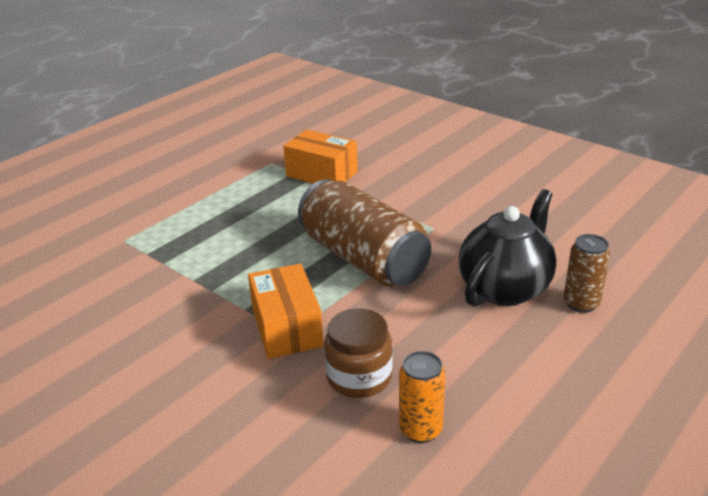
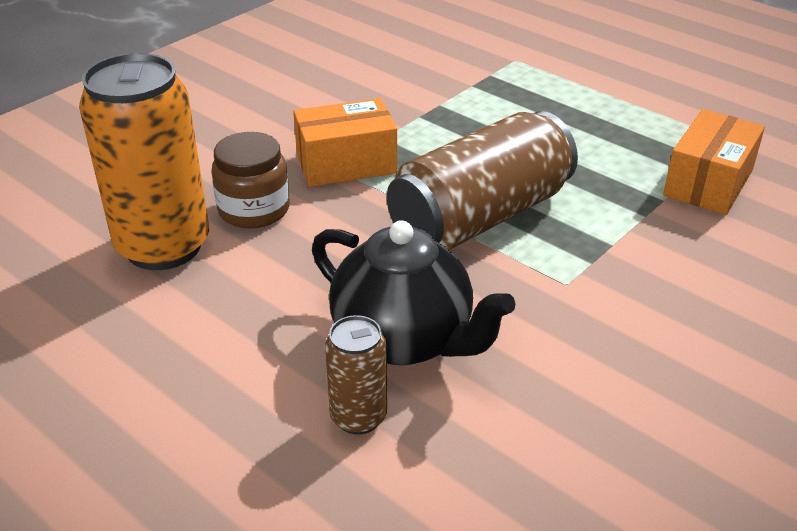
camera: 90 degrees right, 5 degrees up
(420, 429) = (163, 246): orange can -> orange can, size x2.03

